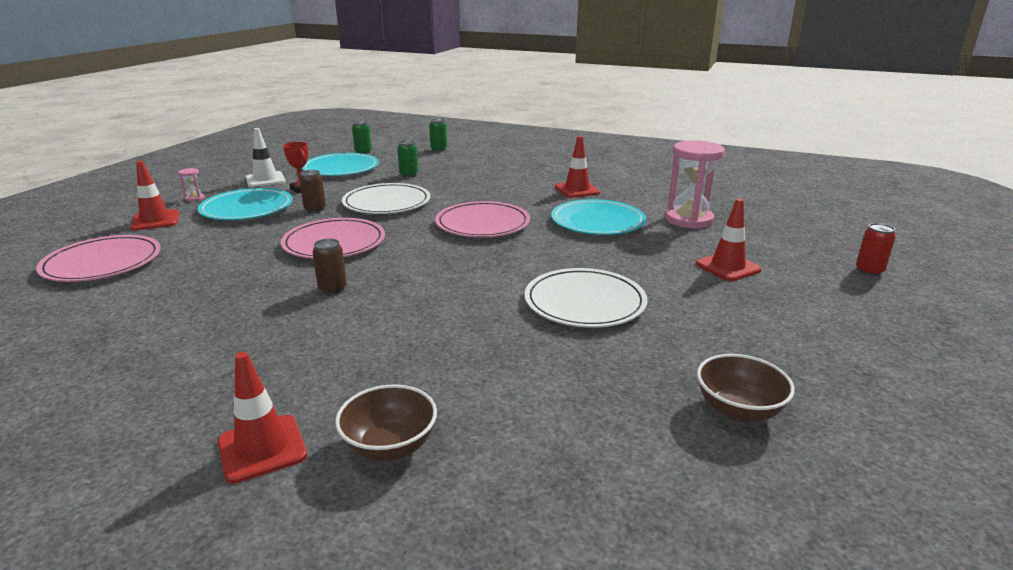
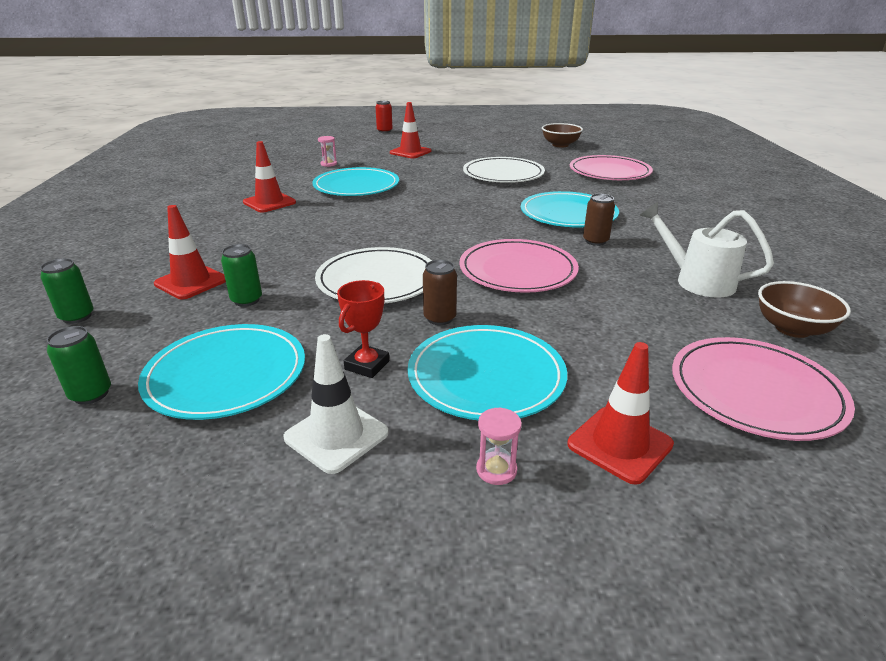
camera: 115 degrees left, 5 degrees up
(203, 303) = (696, 281): none -> white watering can
(262, 448) = (743, 207): red traffic cone -> red traffic cone (191, 282)
(390, 446) = (690, 186): brown bowl -> brown bowl (792, 329)
(409, 299) = (568, 214): none -> turquoise plate
(482, 224) = (400, 221): pink plate -> pink plate (609, 172)
(688, 220) = (328, 164): pink hourglass -> pink hourglass, size x0.42

